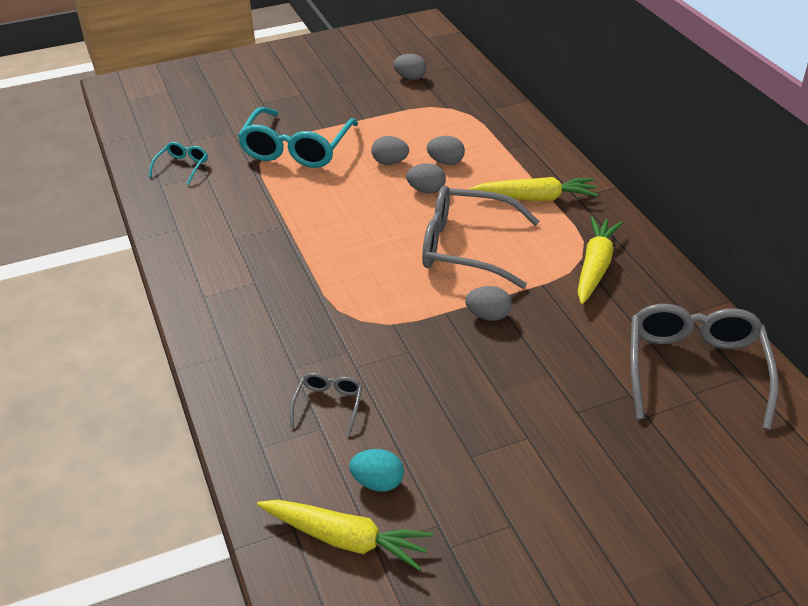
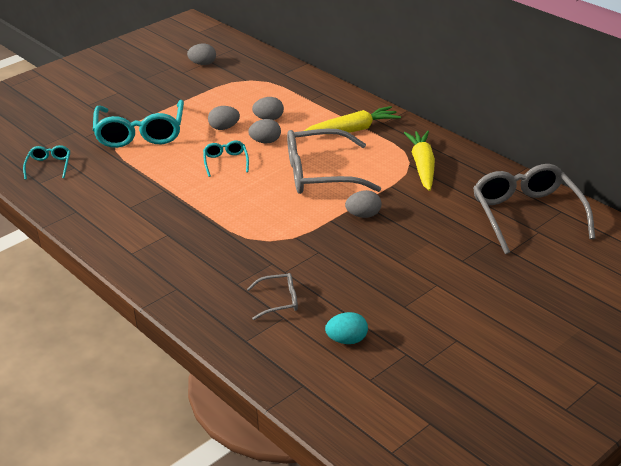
camera: 20 degrees left, 5 degrees down
(328, 405) = (279, 301): grey glasses -> grey glasses turned 90 degrees clockwise
(345, 539) = (345, 381): yellow carrot -> none
(368, 206) = (226, 162): none -> turquoise glasses

